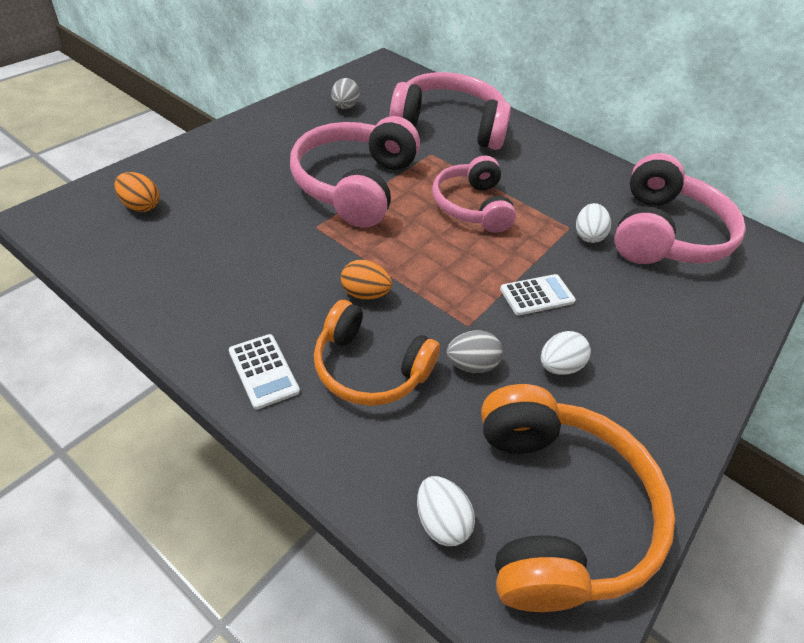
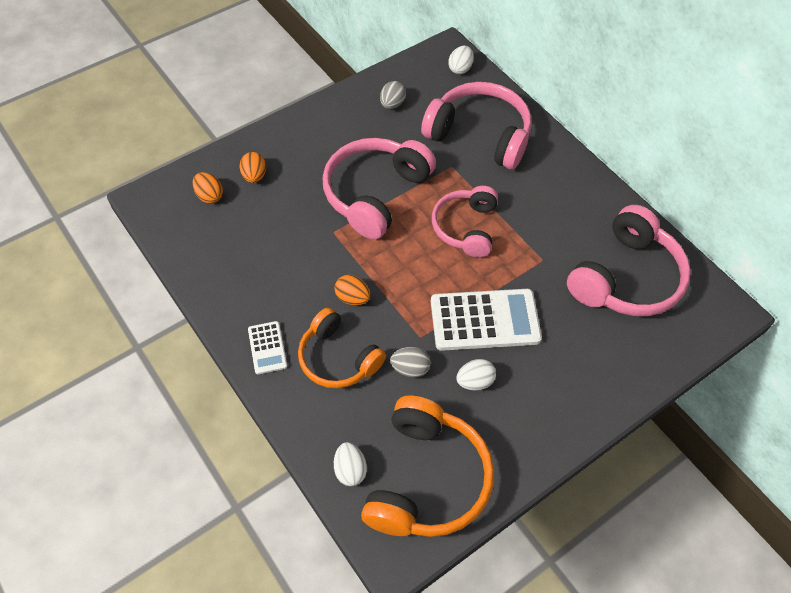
camera: 20 degrees right, 10 degrees up
(198, 181) = (254, 176): none -> orange egg
(537, 295) = (484, 320): white calculator -> white calculator, size x1.99
(587, 235) = (554, 270): white egg -> white egg (460, 68)

